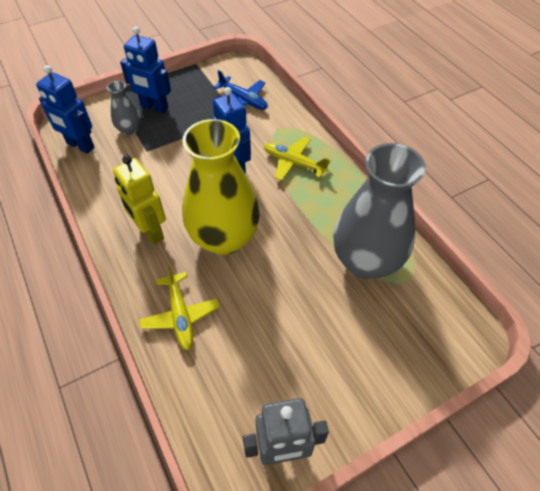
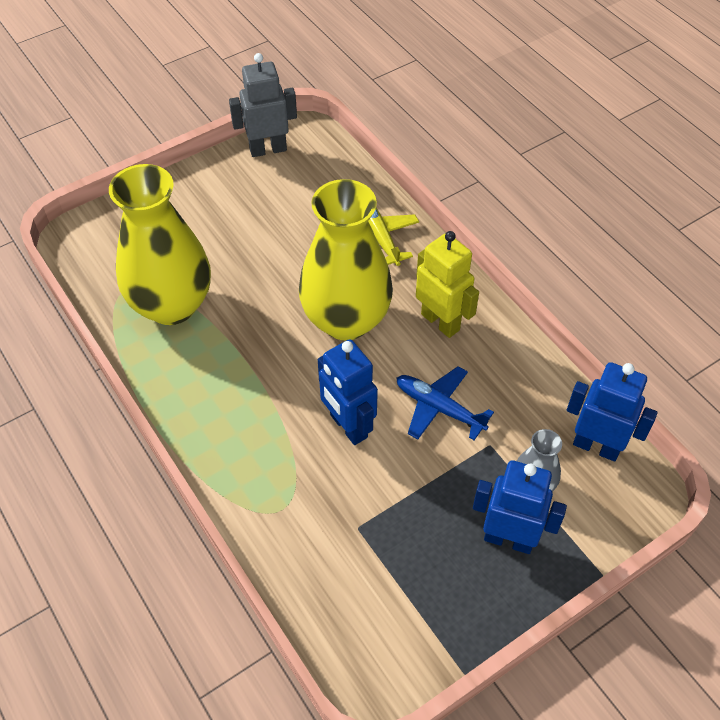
camera: 175 degrees right, 0 degrees up
(243, 100) = (352, 571): blue plane -> blue plane (439, 408)
(294, 163) = (258, 439): yellow plane -> none
(366, 261) = (172, 305): grey vase -> yellow vase

